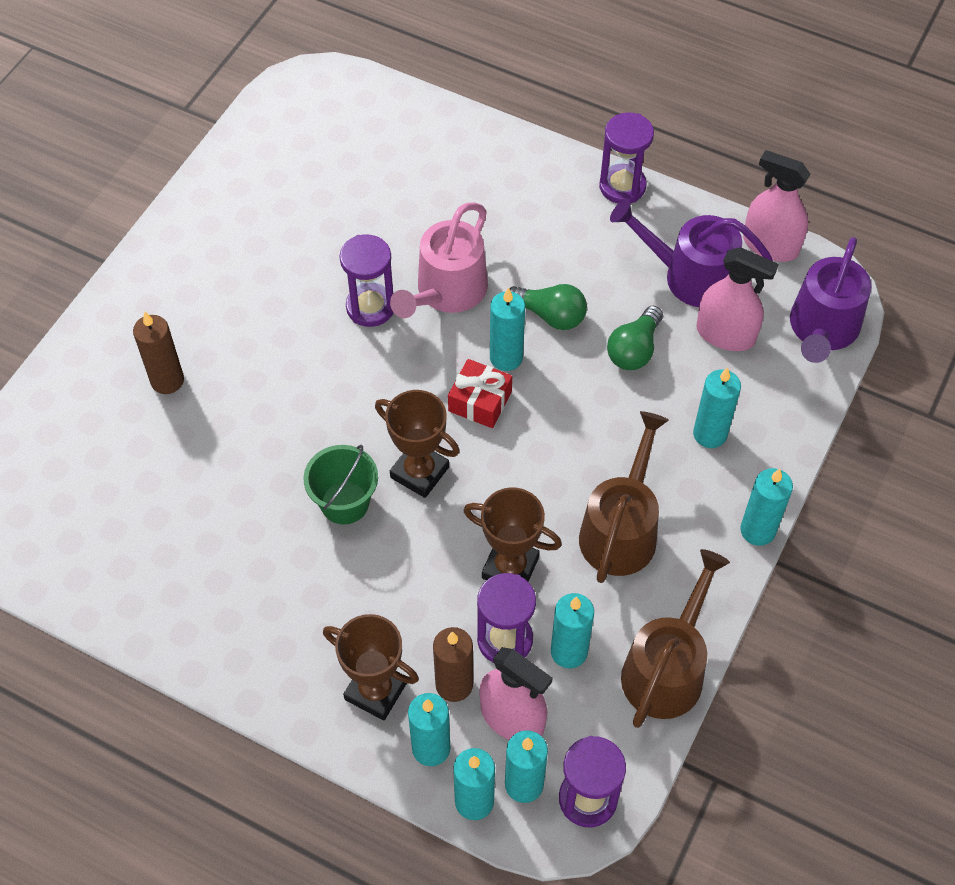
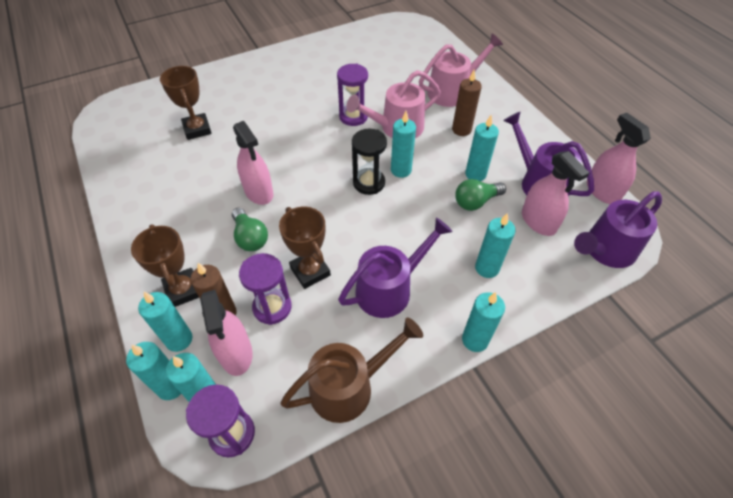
camera: 35 degrees right, 5 degrees down
(167, 380) = (235, 101): brown candle -> brown candle (461, 130)
(344, 503) = (259, 192): green bucket -> pink spray bottle
(419, 472) = (308, 198): brown trophy -> brown trophy (197, 129)
(476, 185) = (452, 91): none -> pink watering can
(480, 401) = (369, 183): red gift -> black hourglass
(550, 315) = (442, 163): green light bulb -> green light bulb (250, 237)
(569, 651) = (300, 337): turquoise candle -> turquoise candle (475, 174)
(621, 529) = (390, 288): brown watering can -> purple watering can
(622, 186) = (532, 125): purple hourglass -> none

